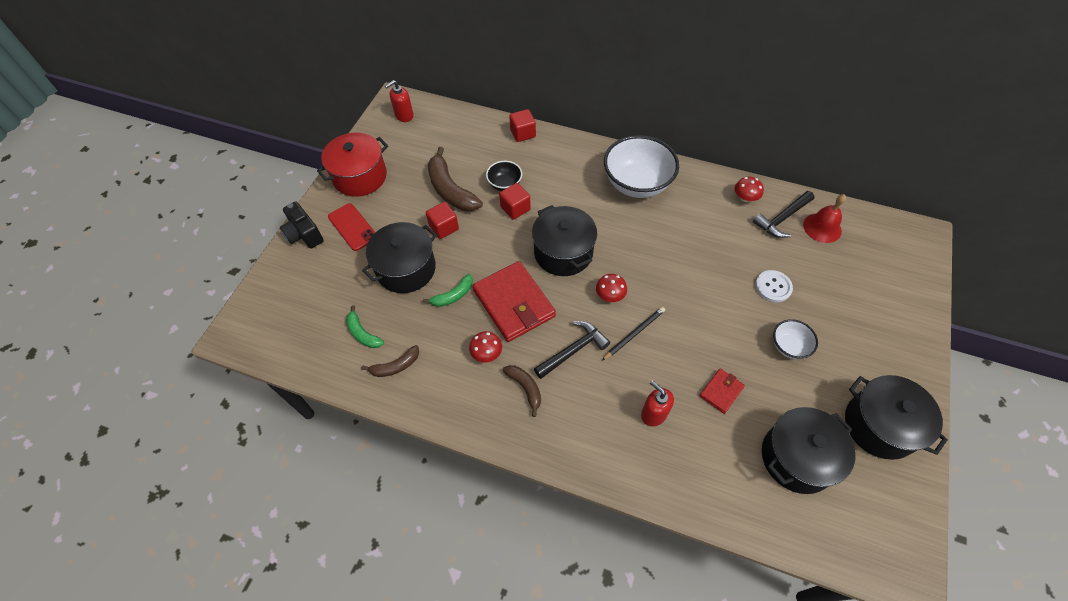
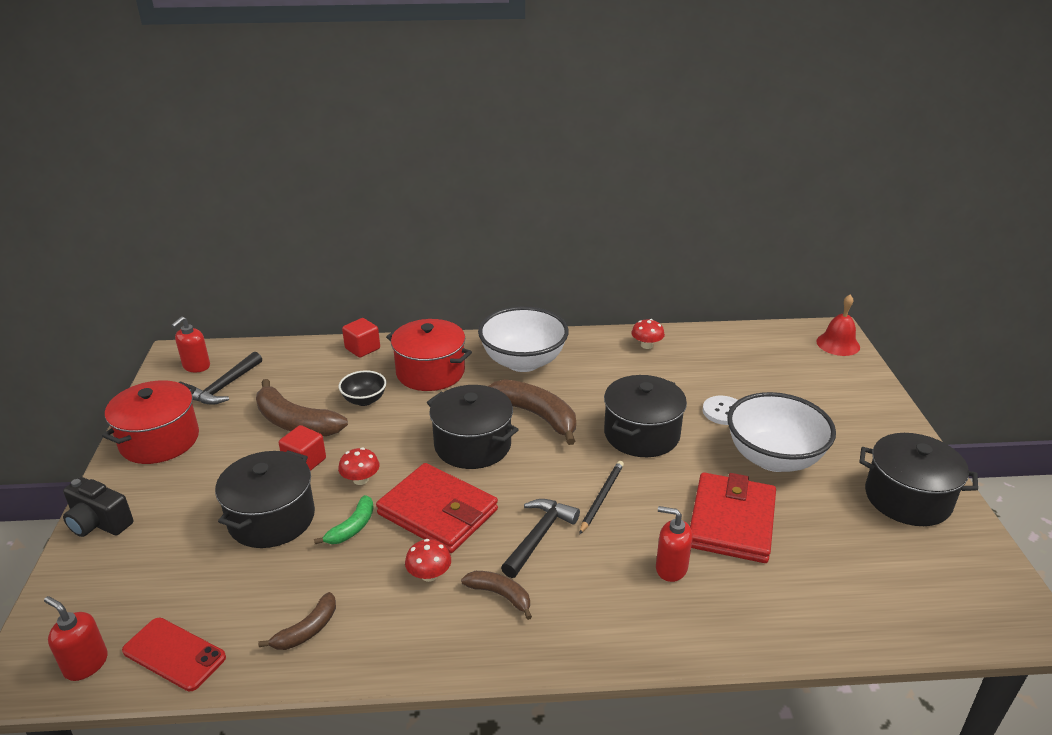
camera: 25 degrees left, 25 degrees down
(267, 339) = (86, 664): none -> red soap dispenser
(353, 227) = (172, 495): red phone -> red phone (174, 654)
(363, 333) = (240, 608): green banana -> none
(515, 208) = (390, 419): red cube -> none
(562, 172) = (430, 372): none -> red pot
(610, 295) = (552, 470): red mushroom -> red mushroom (360, 479)
(622, 241) = (536, 416): none -> brown banana
(721, 391) = (731, 521): red wallet -> red wallet, size x2.08
(782, 218) = (695, 353): black hammer -> black hammer (225, 387)
(789, 346) = (773, 458): white bowl -> white bowl, size x2.01
(797, 458) = (849, 556): black pot -> black pot (641, 434)
(822, 227) = (738, 350): red bell -> red bell (838, 344)

